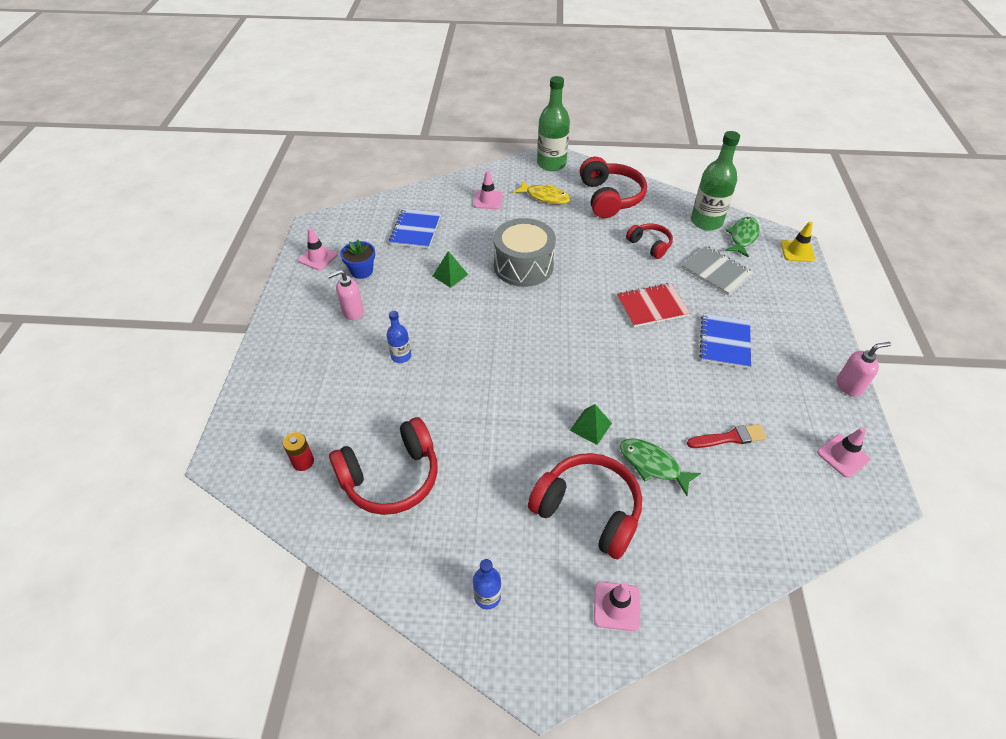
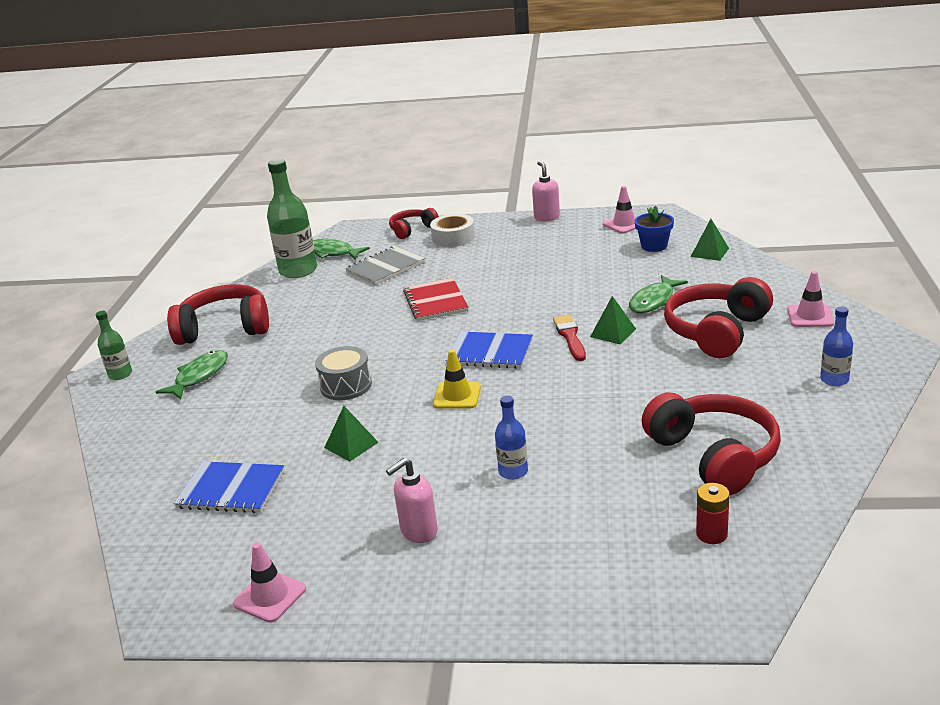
camera: 85 degrees left, 20 degrees down
(352, 312) = (418, 532): pink soap dispenser -> pink soap dispenser turned 75 degrees clockwise
(361, 271) = (320, 536): blue flower pot -> blue flower pot (654, 246)
(488, 200) = (183, 424): pink traffic cone -> none
(523, 266) = (346, 386): grey drum -> grey drum, size x0.62
(545, 197) = (199, 376): yellow fish -> green fish
(551, 164) = (120, 374): green bottle -> green bottle, size x0.53
(649, 245) = (330, 303): red headphones -> red headphones (412, 230)
(724, 342) = (491, 265): blue notebook -> blue notebook (490, 352)
(729, 438) = (614, 266): red brush -> red brush (570, 336)
(774, 533) = (709, 252): none -> green pyramid
(785, 313) = (453, 237): none -> white tape
(797, 251) = (363, 228): yellow traffic cone -> yellow traffic cone (457, 396)

